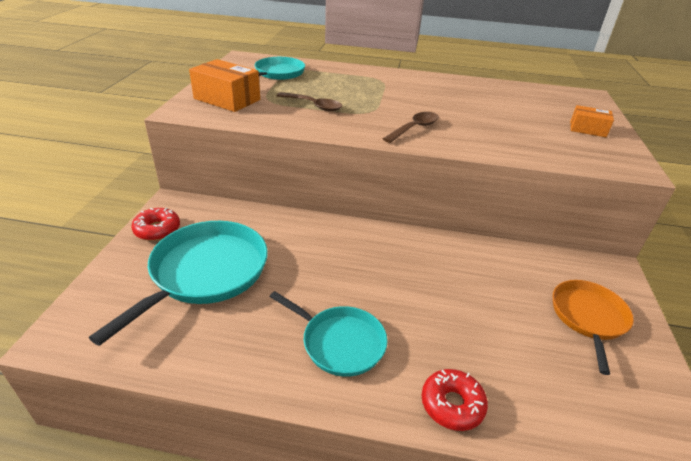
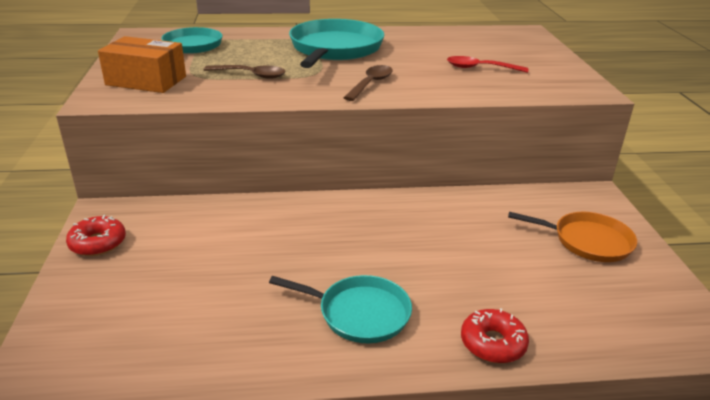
camera: 15 degrees left, 5 degrees down
(205, 272) = (179, 276): turquoise pan -> turquoise pan (335, 49)
(525, 127) = (480, 68): none -> red spoon
(587, 129) = (538, 63): orange box -> none
(588, 317) = (588, 241): orange pan -> orange pan turned 105 degrees clockwise

